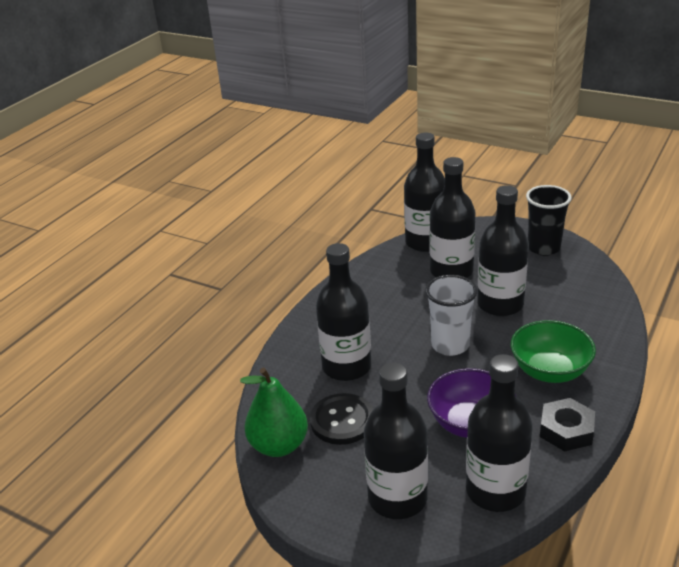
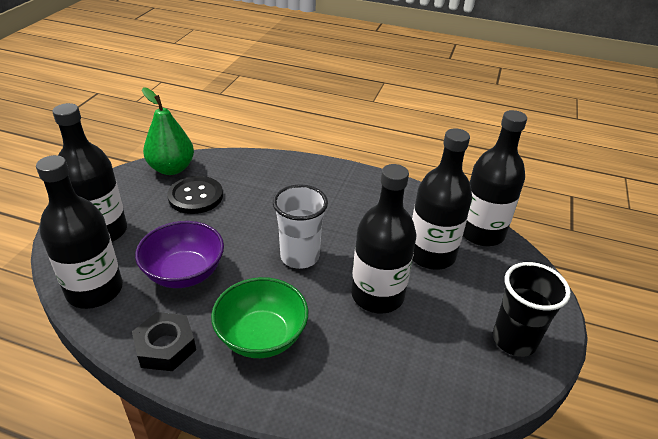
camera: 75 degrees right, 5 degrees up
(346, 366) = (264, 193): black bottle -> none

